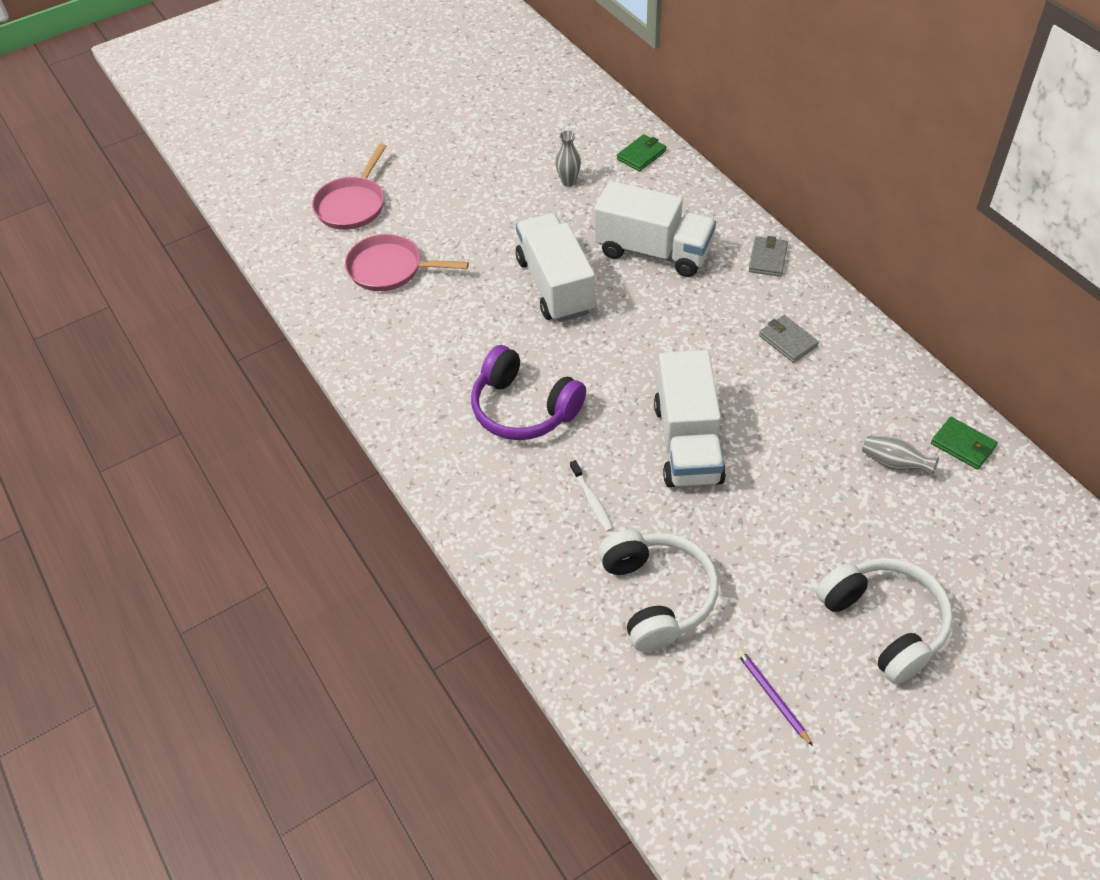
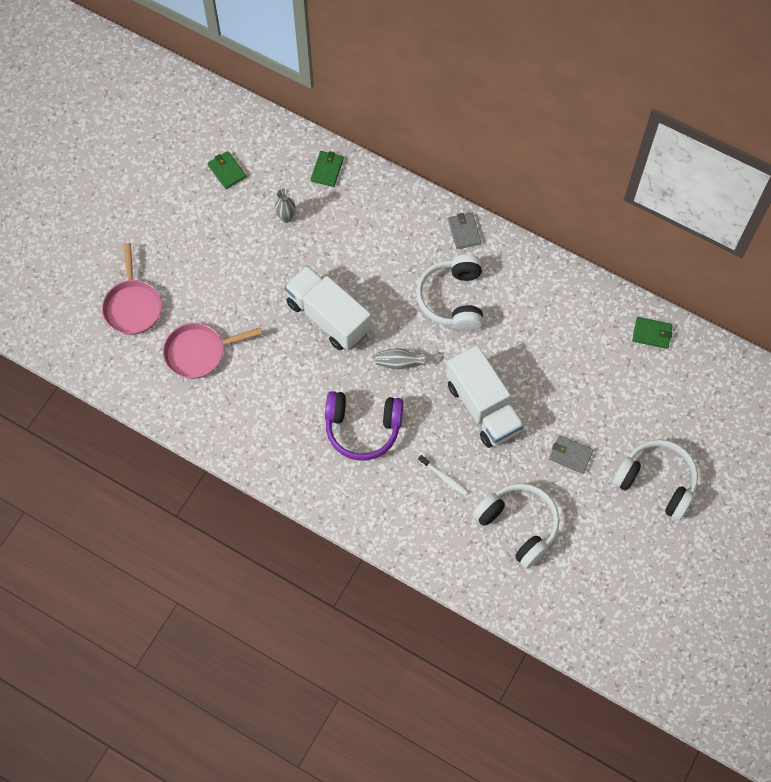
camera: 30 degrees left, 15 degrees up
(532, 124) = (227, 171): none -> green wallet
(653, 251) = (382, 258): white truck -> none
(715, 318) = (453, 299): none -> white headphones
(772, 697) = (614, 559): purple pencil -> none
(788, 341) = (509, 298): grey wallet -> grey wallet (570, 455)
(894, 463) = (616, 366): grey vase -> grey vase (398, 363)

